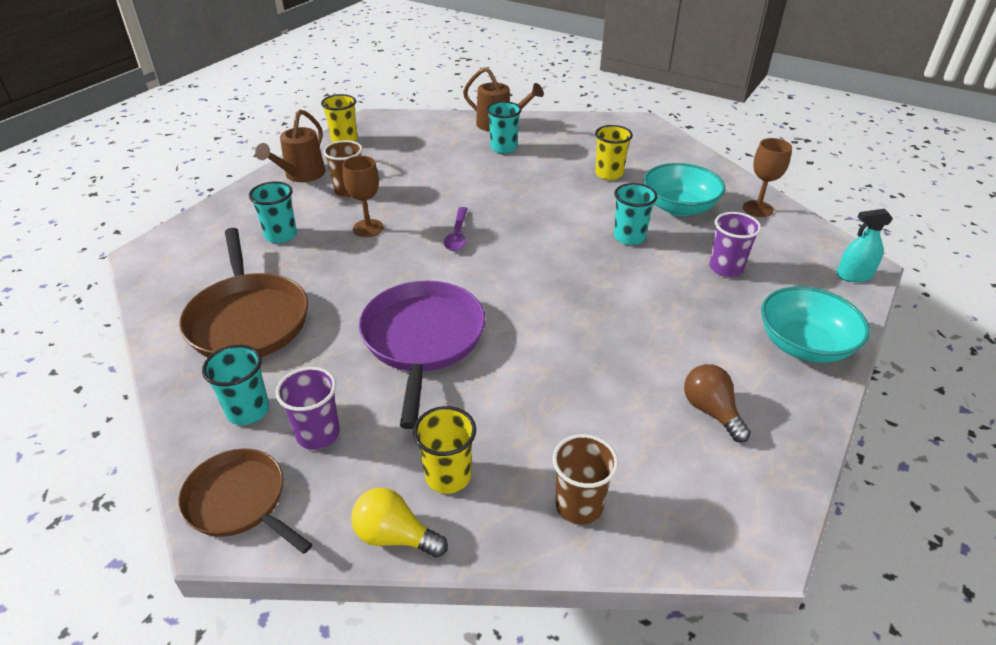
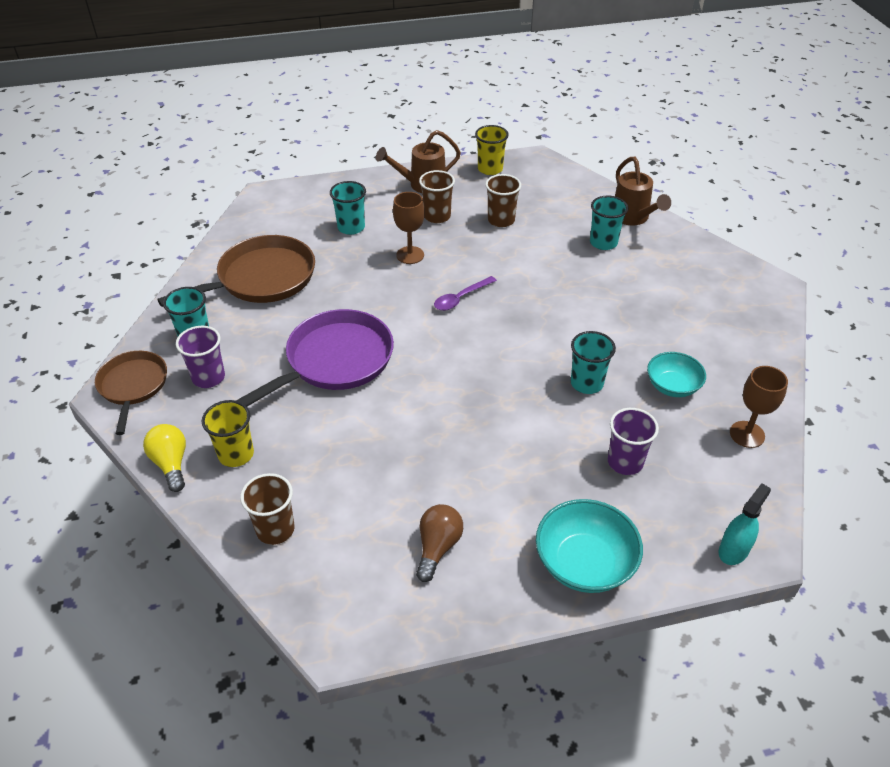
camera: 45 degrees right, 5 degrees up
(248, 320) = (262, 278): brown pan -> brown pan turned 150 degrees counterclockwise
(407, 169) = (501, 220): none -> brown cup
(609, 174) = (658, 318): yellow cup -> none
(679, 207) = (672, 386): turquoise bowl -> turquoise bowl, size x0.66
(854, 275) = (733, 550): turquoise spray bottle -> turquoise spray bottle turned 90 degrees clockwise

